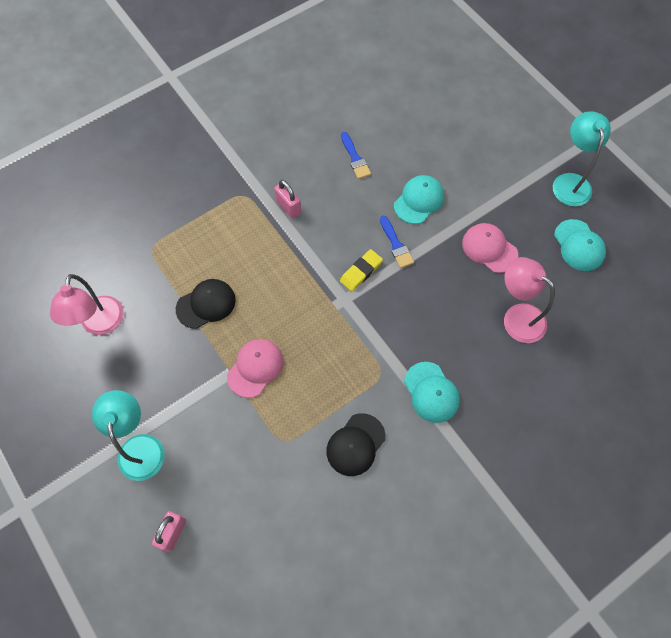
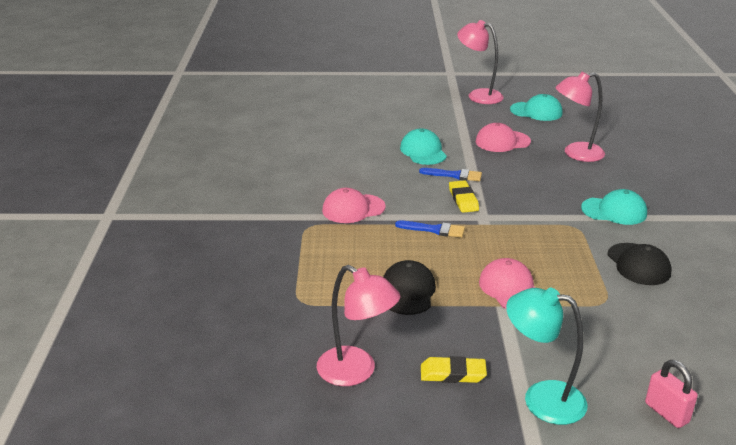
camera: 55 degrees left, 35 degrees down
(133, 380) = (453, 373): none -> yellow eraser
(288, 207) = (353, 209): pink padlock -> pink cap
(355, 158) = (344, 161): blue brush -> blue brush (434, 230)
(570, 182) = (478, 95): turquoise lamp -> pink lamp

